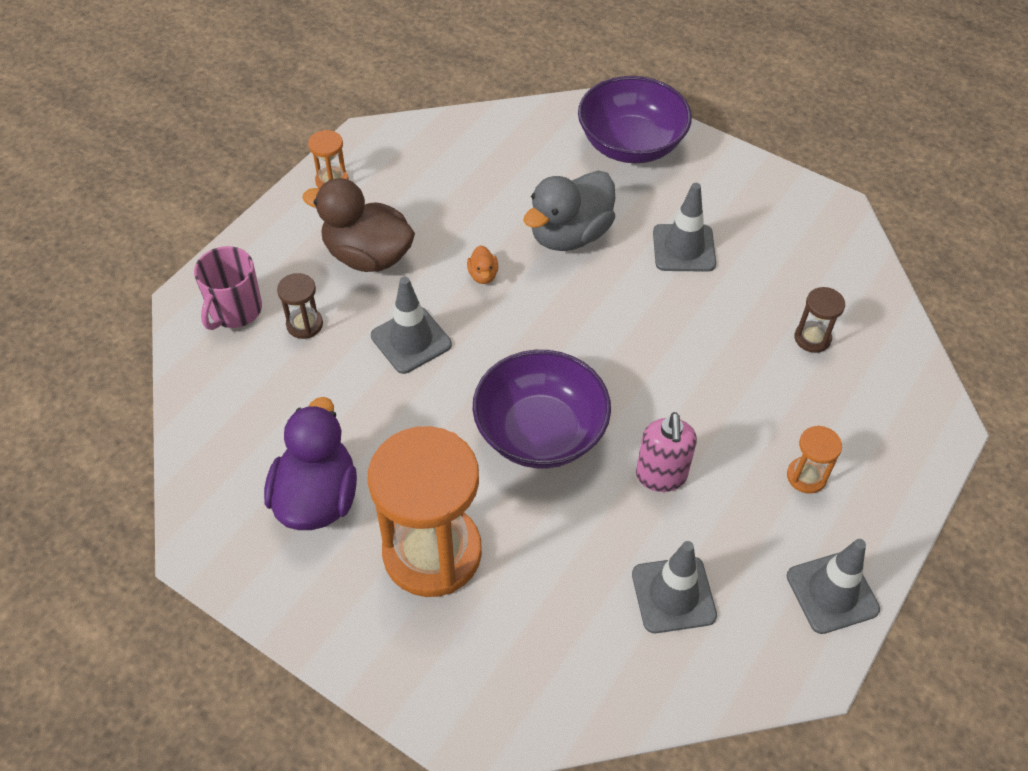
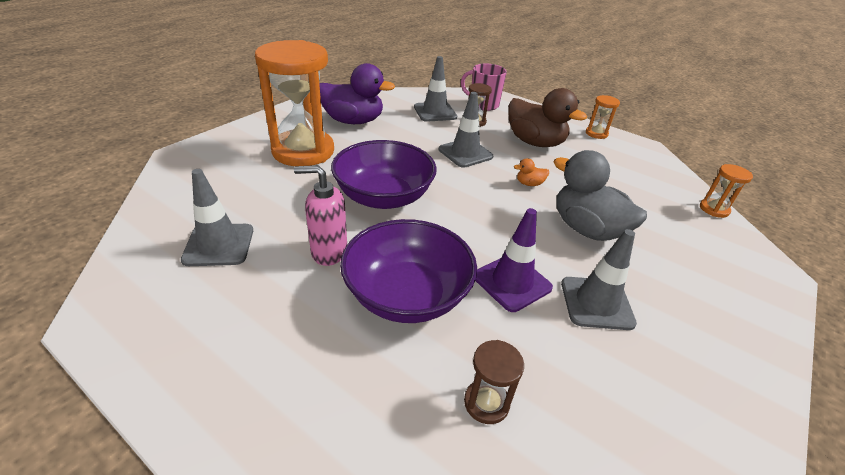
camera: 90 degrees right, 15 degrees down
(368, 256) = (535, 142): brown duck -> brown duck turned 105 degrees clockwise
(631, 144) = (729, 281): purple bowl -> purple bowl (407, 295)
(670, 309) = (512, 282): none -> purple traffic cone
(806, 476) = (297, 357): orange hourglass -> orange hourglass (714, 209)
(832, 592) = (159, 352): grey traffic cone -> grey traffic cone (435, 112)

